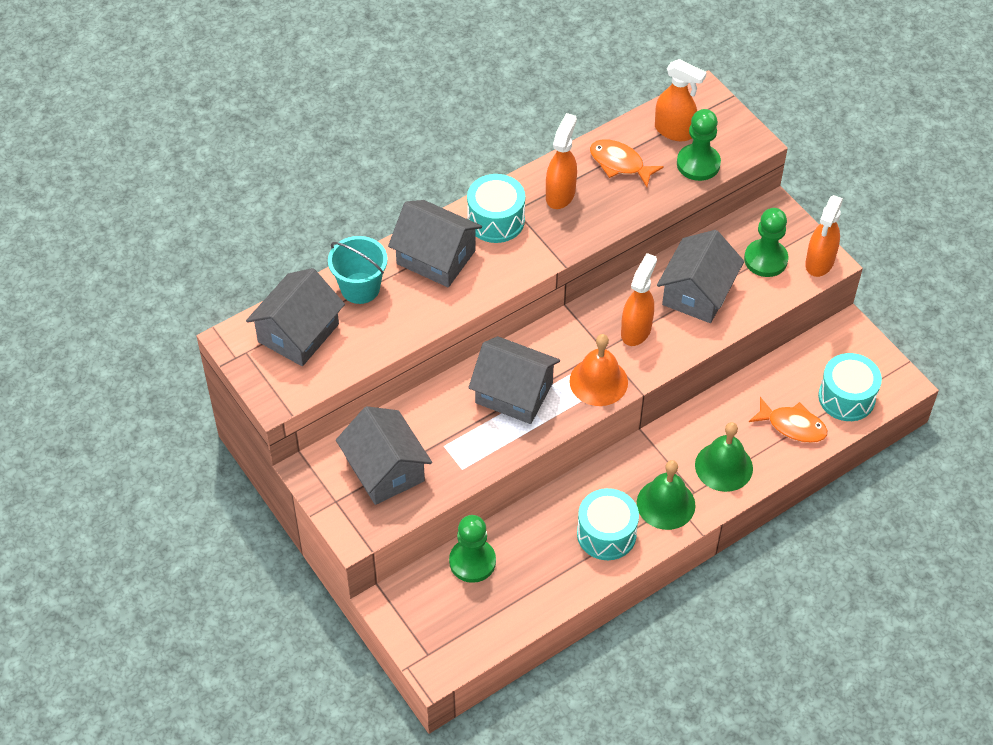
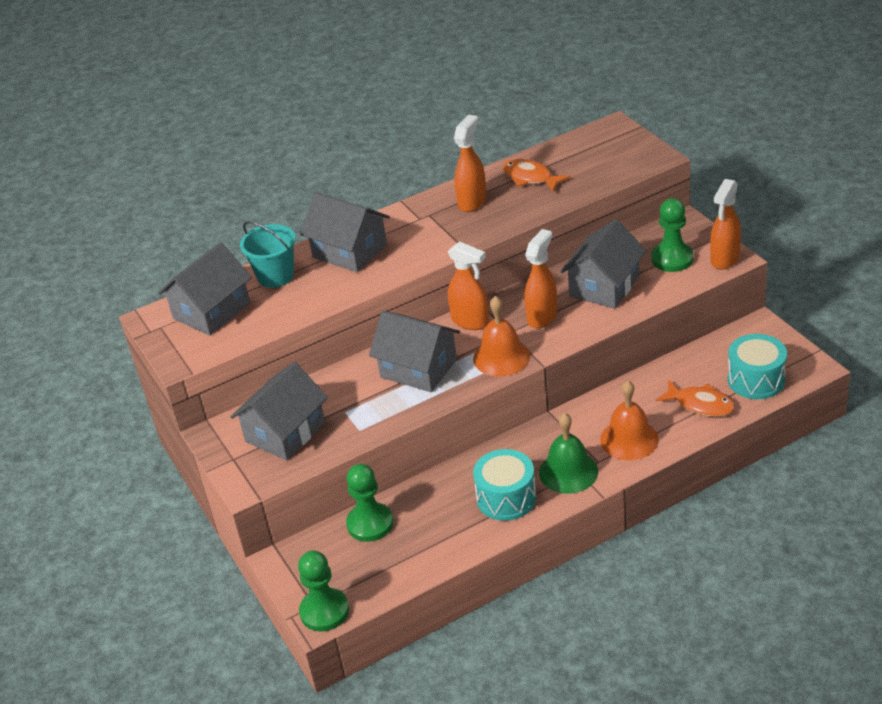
camera: 10 degrees right, 15 degrees down
(385, 469) = (285, 432): grey house -> grey house turned 60 degrees clockwise
(496, 220) = (409, 222): turquoise drum -> none
(674, 131) = (584, 153): orange spray bottle -> orange spray bottle (470, 321)
(698, 164) = (604, 174): green pawn -> green pawn (324, 611)
(723, 466) = (629, 439): green bell -> orange bell

